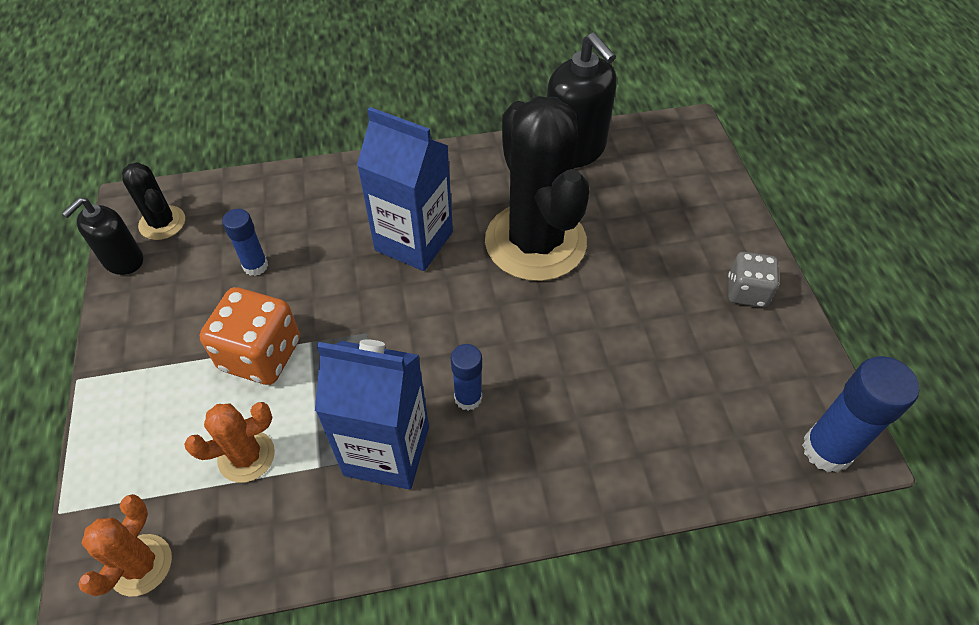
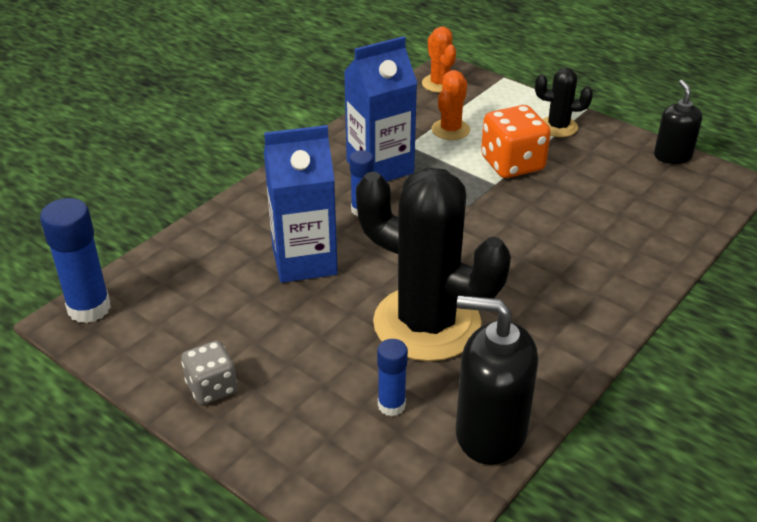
camera: 140 degrees right, 15 degrees down
(162, 223) = (693, 183): black cactus -> black cactus (558, 127)
(255, 266) = (593, 197): blue glue stick -> blue glue stick (391, 405)
(414, 241) = (517, 270): blue carton -> blue carton (304, 261)

